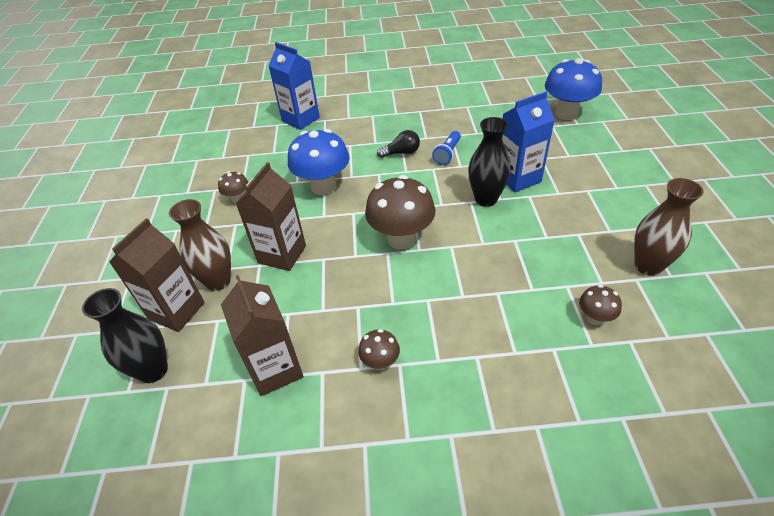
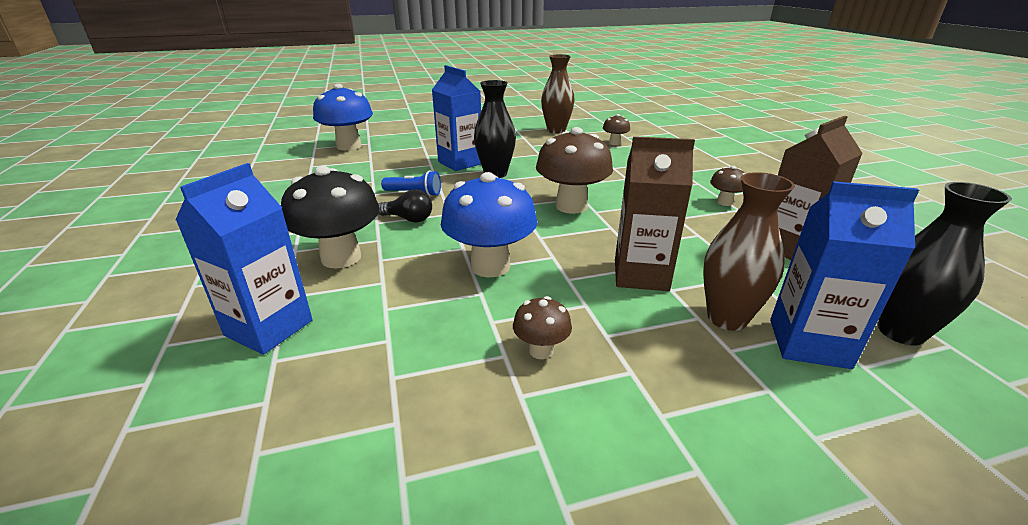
camera: 105 degrees left, 15 degrees down
(177, 311) = (808, 343): brown carton -> blue carton
(357, 131) = (341, 258): none -> black mushroom
(401, 153) = (409, 219): black light bulb -> black light bulb turned 135 degrees clockwise

